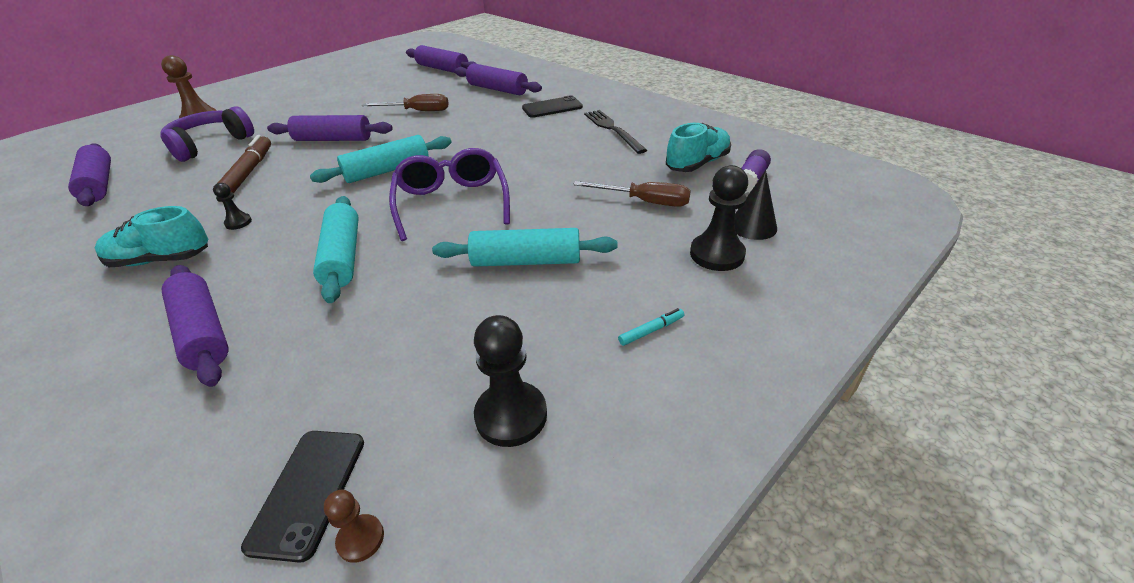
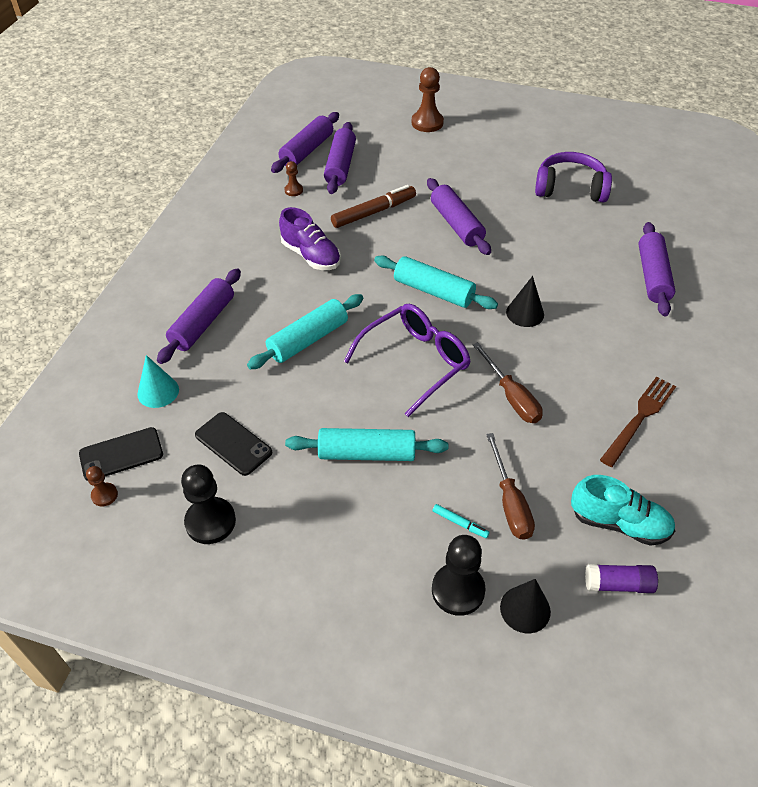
camera: 60 degrees right, 10 degrees up
(133, 207) = (293, 190): none -> brown pawn
(161, 260) = (252, 250): turquoise shoe -> none
(210, 144) = (395, 161): purple headphones -> purple headphones (570, 188)
(238, 222) = (311, 256): black pawn -> purple shoe
(250, 412) = (158, 391): none -> turquoise cone
(417, 111) = (551, 245): brown screwdriver -> brown screwdriver (511, 397)
(442, 69) = (662, 205): purple rolling pin -> purple rolling pin (340, 166)
(467, 140) = (525, 313): none -> black cone
(526, 261) = (366, 453): turquoise rolling pin -> turquoise rolling pin turned 60 degrees counterclockwise
(552, 107) = (648, 343): black phone -> black phone (233, 443)
(613, 130) = (639, 418): black fork -> brown fork
(651, 330) = (329, 573): turquoise marker -> turquoise marker (460, 523)

